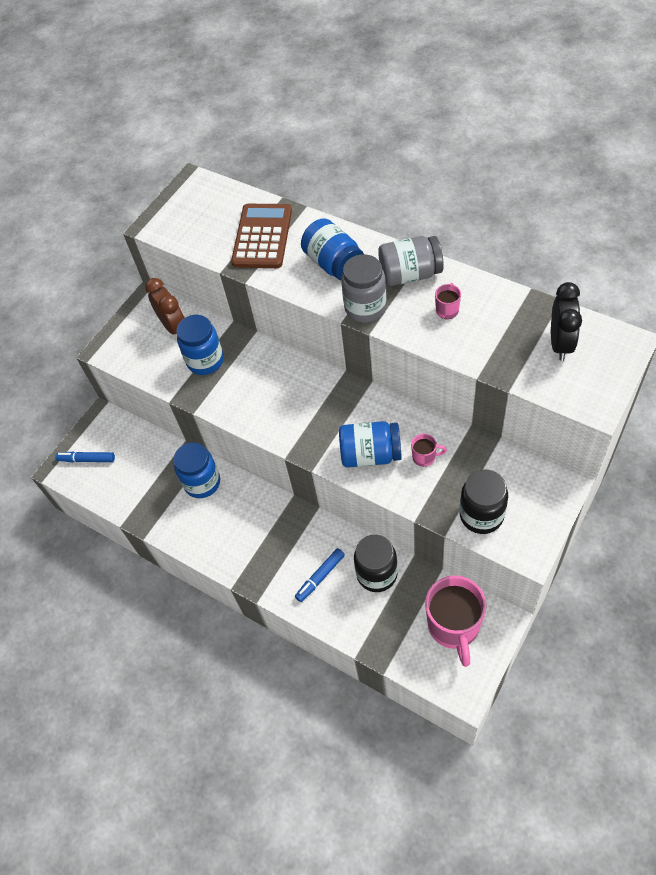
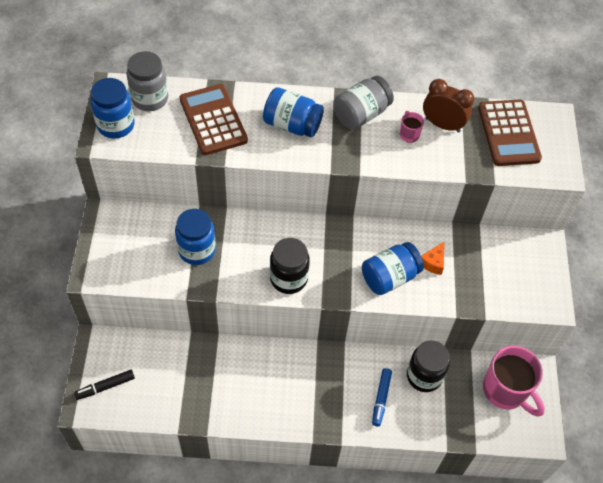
camera: 40 degrees left, 0 degrees up
(87, 459) = (105, 387): blue marker -> black marker
(174, 327) = (146, 230): brown clock -> brown clock (442, 125)
(202, 482) = (230, 362): blue jar -> blue jar (116, 125)
(365, 308) = (343, 154): grey jar -> grey jar (150, 98)
(424, 457) = (433, 262): pink mug -> orange cheese
(481, 515) = (502, 291): black jar -> black jar (288, 278)
(560, 343) = (508, 133): black clock -> brown calculator

